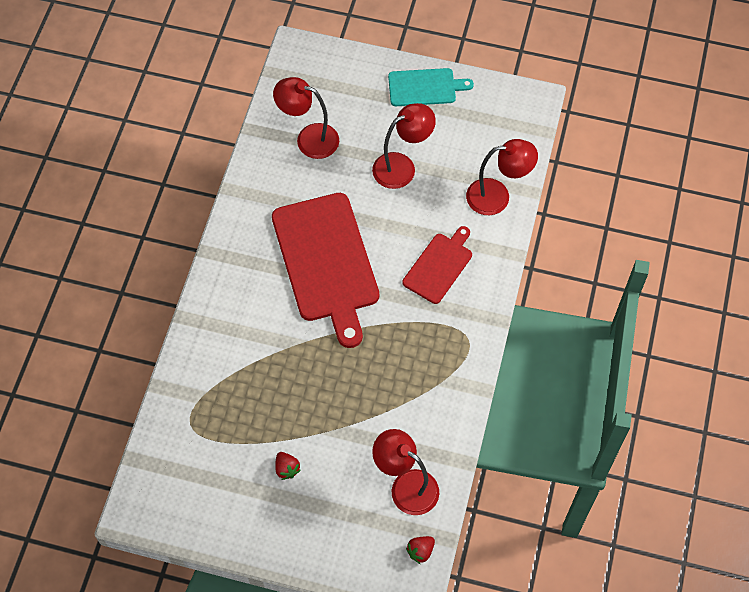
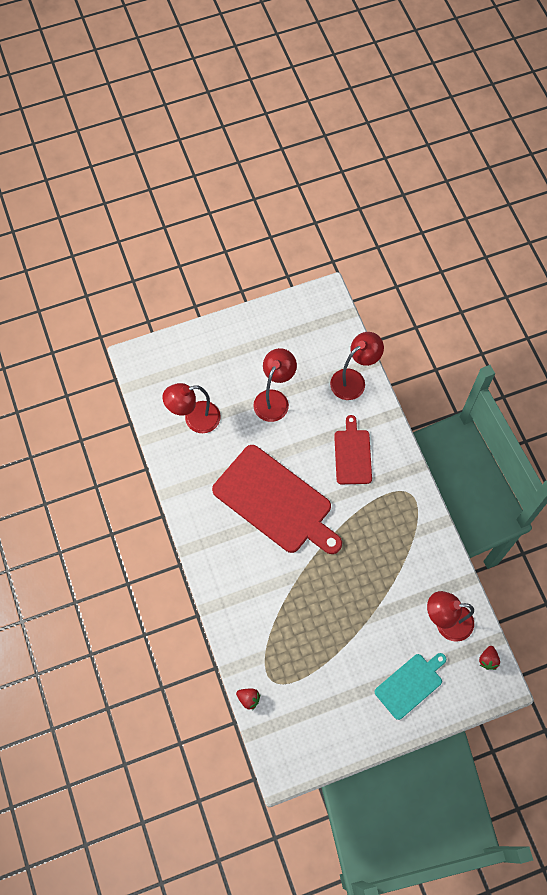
camera: 35 degrees left, 5 degrees up
(287, 469) = (360, 666): red strawberry -> red strawberry (248, 699)
(425, 87) = (246, 331): turquoise cutting board -> turquoise cutting board (410, 684)

